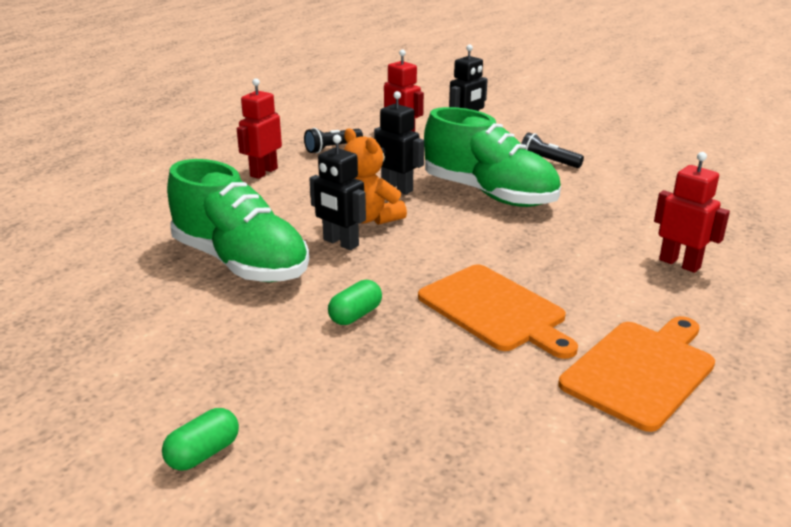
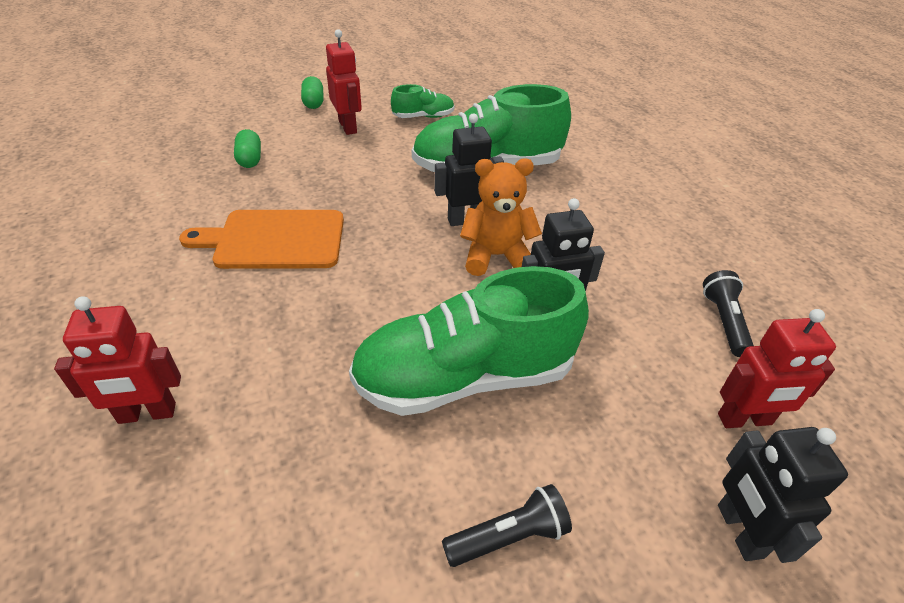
camera: 125 degrees right, 15 degrees up
(159, 340) = (423, 117): none -> green shoe
(263, 172) = (672, 241): red robot -> red robot (348, 127)
(355, 315) = (357, 182): green capsule -> green capsule (250, 159)
(641, 370) = (122, 258): orange cutting board -> none

